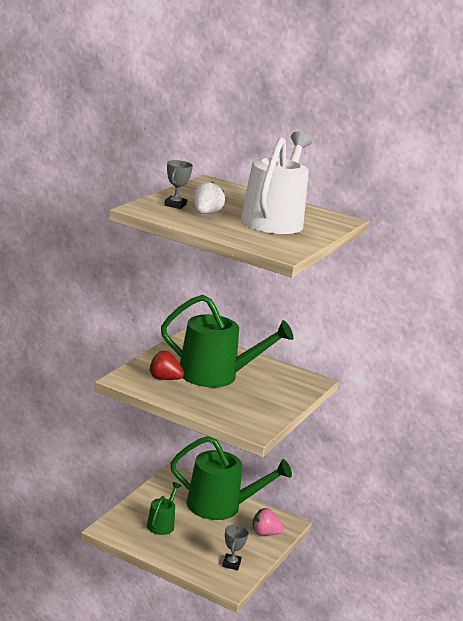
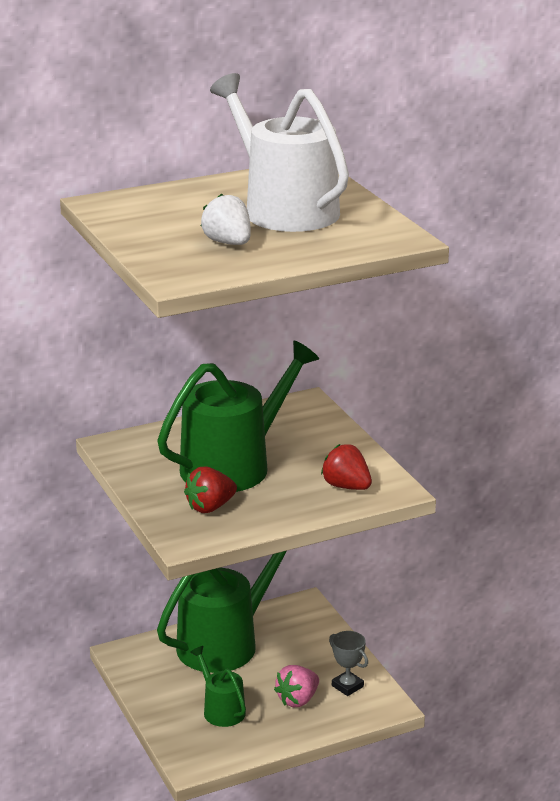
camera: 50 degrees left, 5 degrees up
(175, 205) = (178, 252): grey trophy -> none
(238, 414) = (346, 486): none -> red strawberry
(265, 533) = (310, 632): pink strawberry -> pink strawberry (298, 700)

